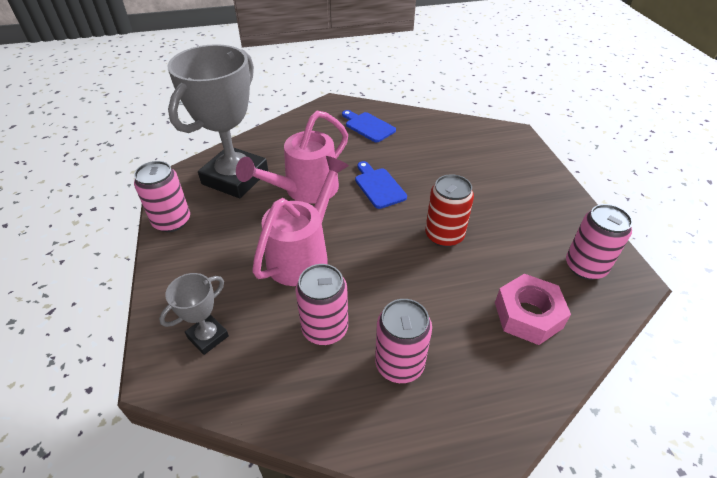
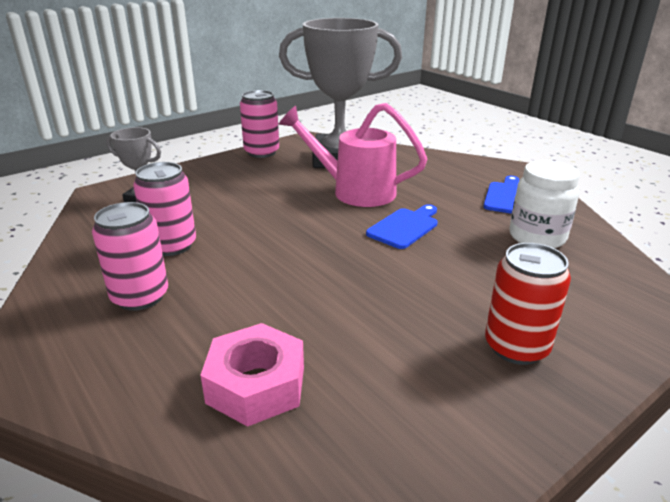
camera: 65 degrees right, 15 degrees down
(303, 254) = (262, 212): pink watering can -> none
(425, 139) = (537, 237): none -> white jar
(444, 235) = (358, 288): red can -> red can (516, 347)
(585, 267) = (401, 440): pink can -> none

